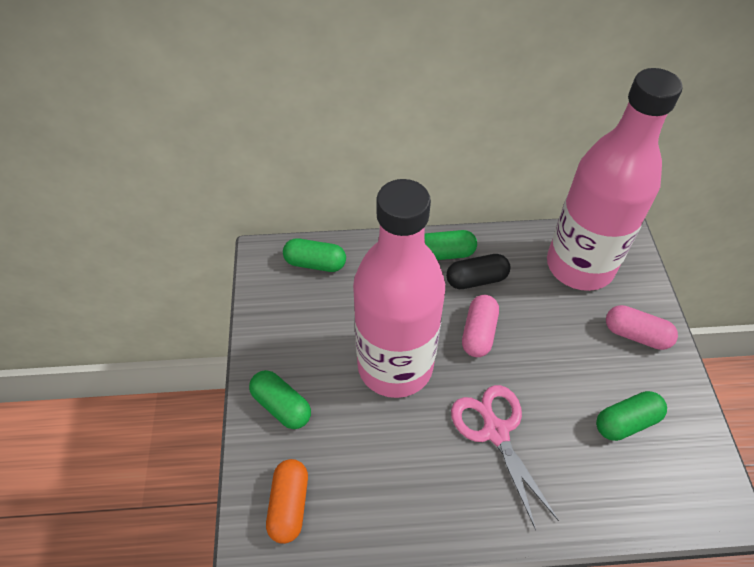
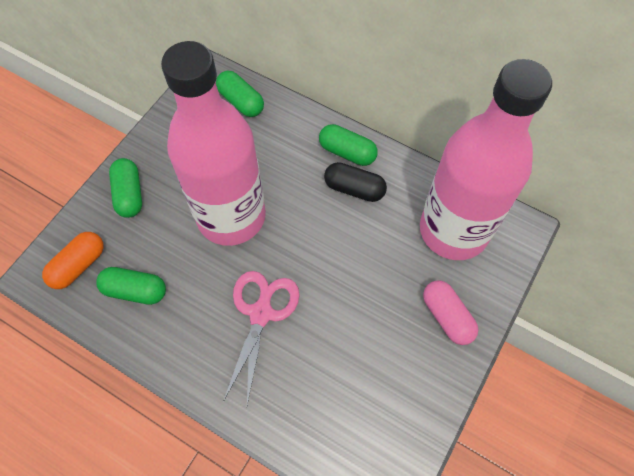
camera: 35 degrees right, 10 degrees up
(478, 333) = (317, 232): pink capsule -> none
(626, 422) = (369, 376): green capsule -> green capsule (135, 290)

